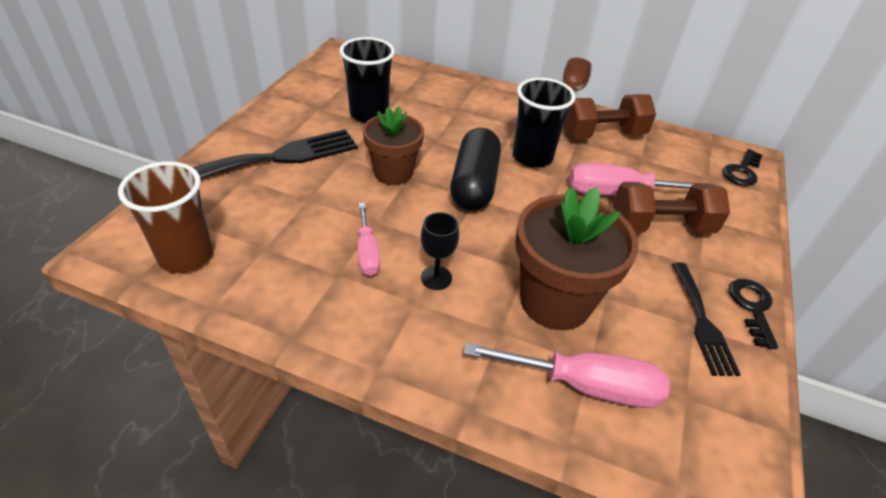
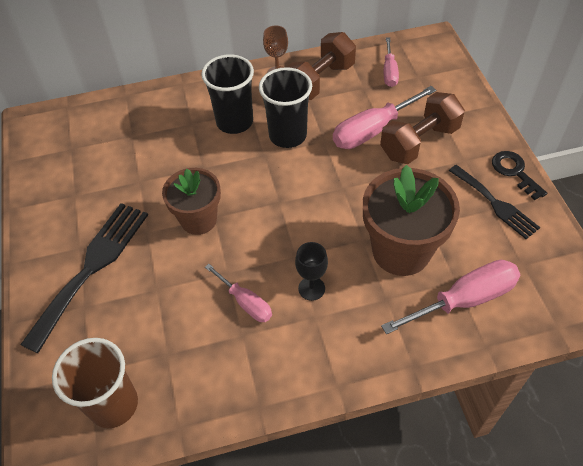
camera: 30 degrees left, 10 degrees up
(369, 114) = (124, 174): black cup -> black cup (234, 122)
(474, 184) = (268, 189): black capsule -> none
(679, 160) = (389, 72): none -> pink screwdriver
(742, 171) = (436, 57): black key -> none

